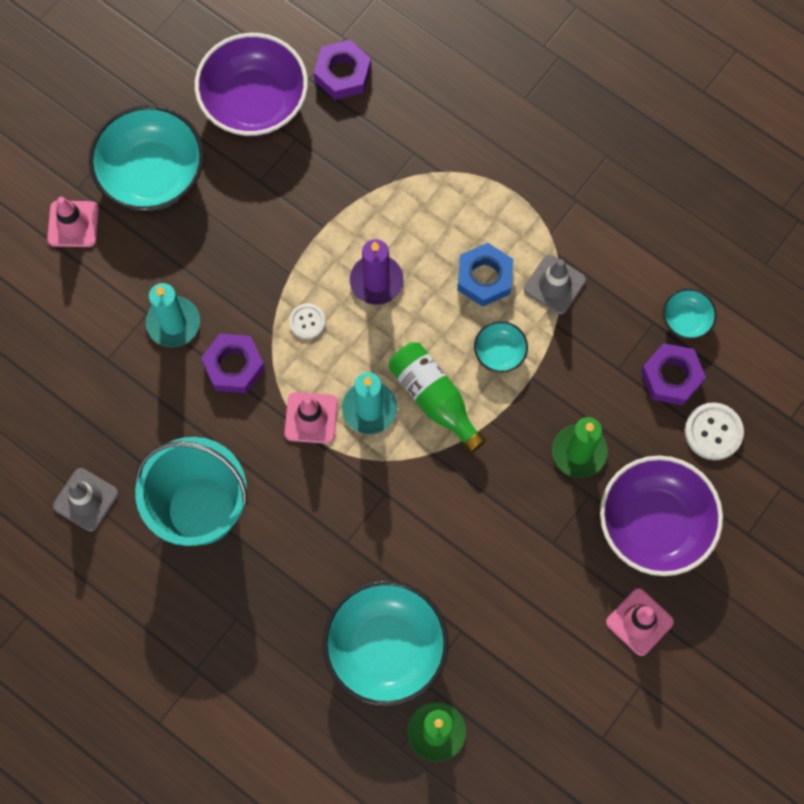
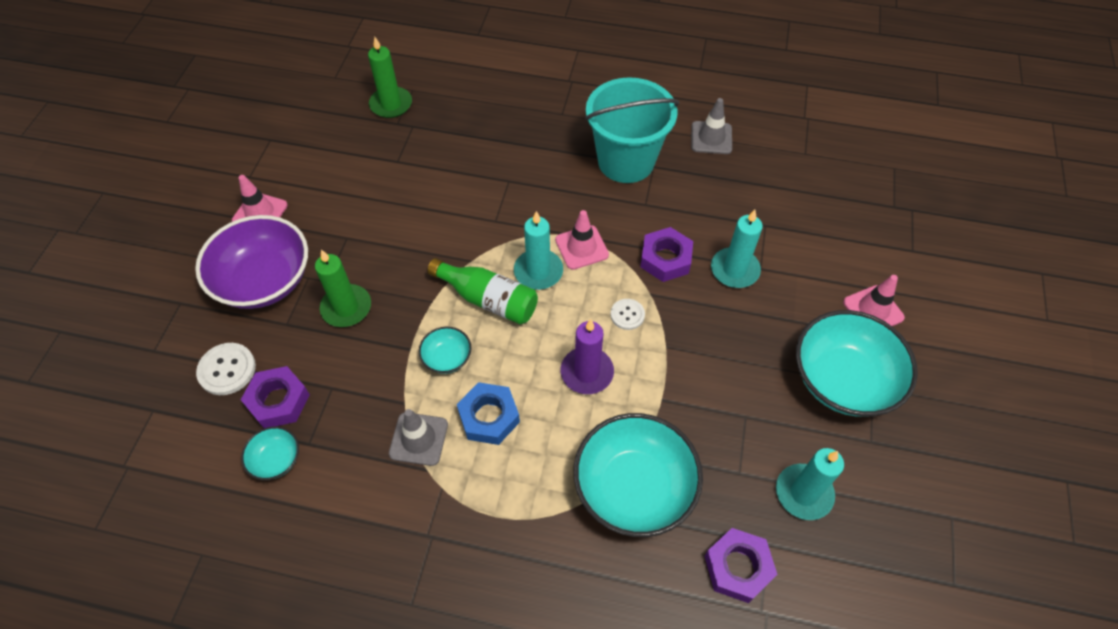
camera: 155 degrees right, 15 degrees down
(254, 102) = (803, 493): purple bowl -> turquoise candle
(386, 648) = (447, 134): turquoise bowl -> turquoise bowl (634, 487)

